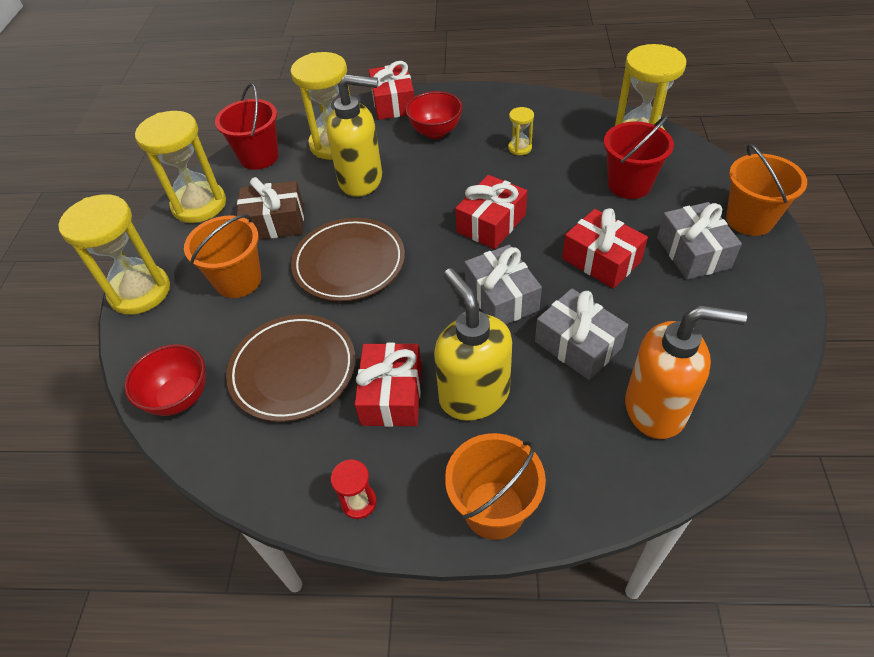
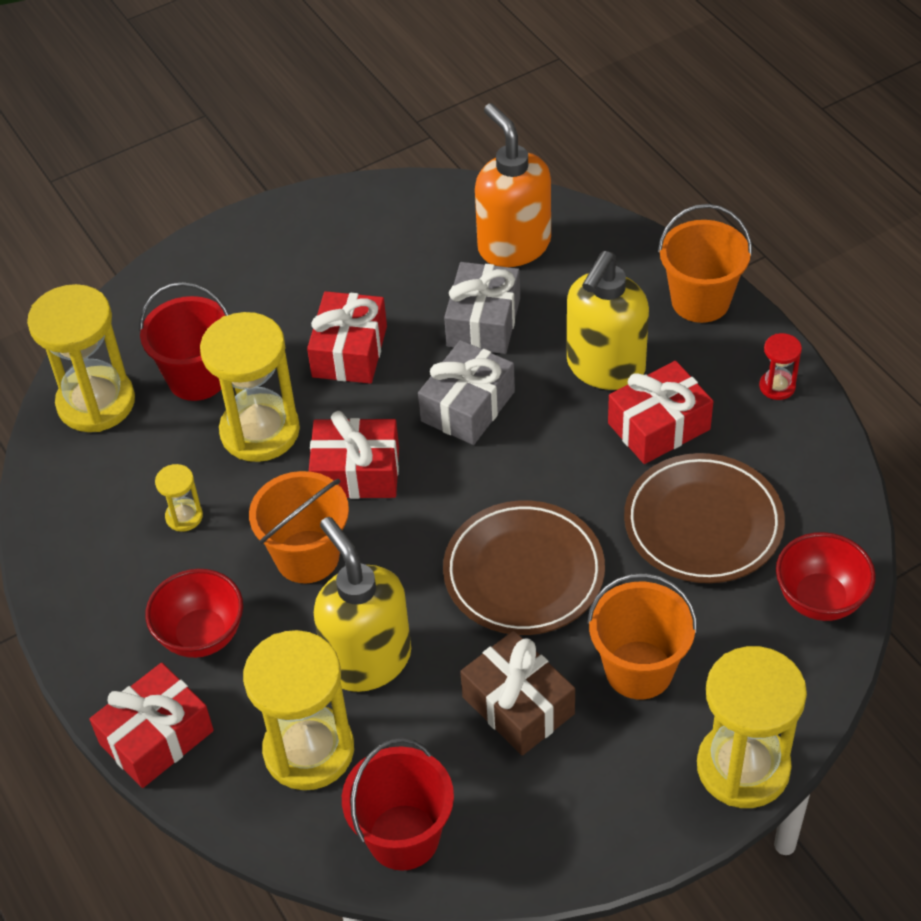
camera: 125 degrees left, 0 degrees up
(199, 205) = (556, 833): yellow hourglass -> yellow hourglass (260, 431)
(693, 252) = (286, 287): grey gift -> none
(749, 220) = (199, 261): orange bucket -> orange bucket (307, 556)

